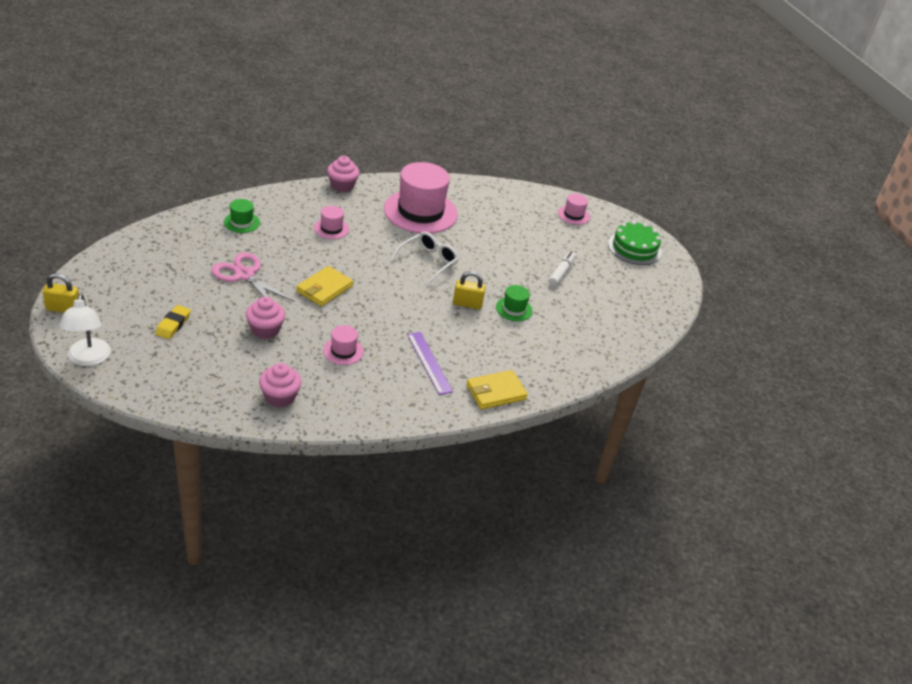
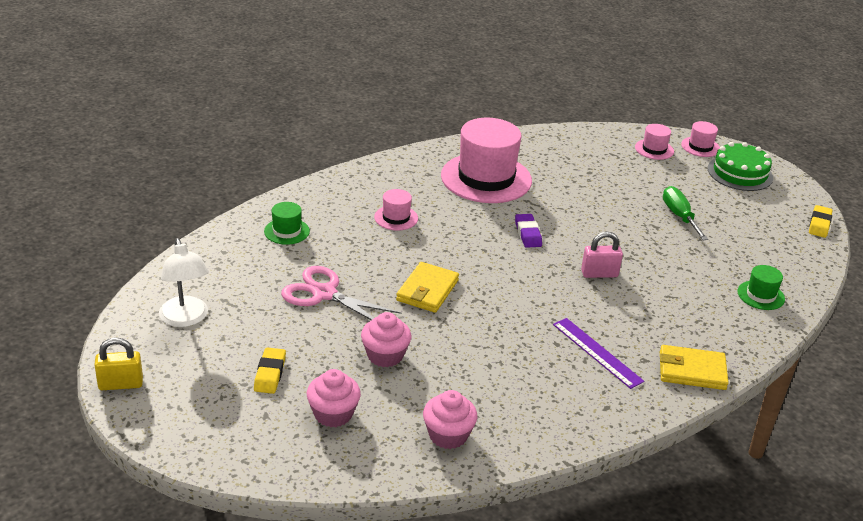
camera: 10 degrees left, 5 degrees down
(88, 359) = (185, 441): white lamp -> white lamp (186, 319)
(342, 185) = (381, 165): pink cupcake -> pink cupcake (333, 414)
(343, 351) = (491, 361): pink hat -> pink hat (700, 147)
(428, 261) = (528, 234): white glasses -> purple eraser
(467, 304) = (599, 274): yellow padlock -> pink padlock
(496, 392) = (692, 371): yellow wallet -> yellow wallet turned 45 degrees clockwise
(514, 309) = (654, 268): green hat -> green hat (760, 295)
(561, 272) = (679, 216): white marker -> green screwdriver
(675, 302) = (819, 224): none -> yellow eraser

